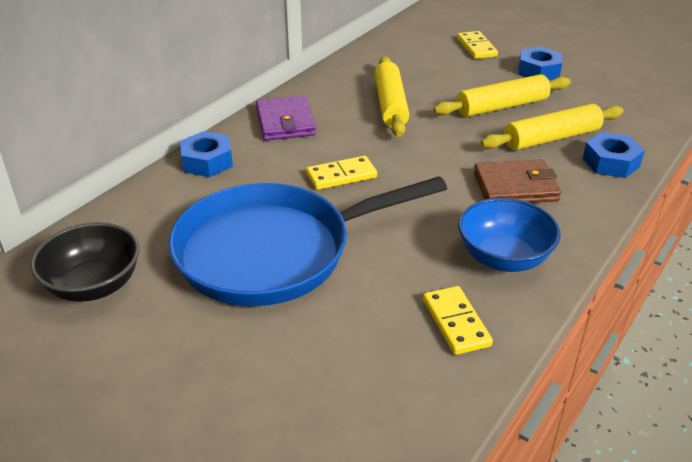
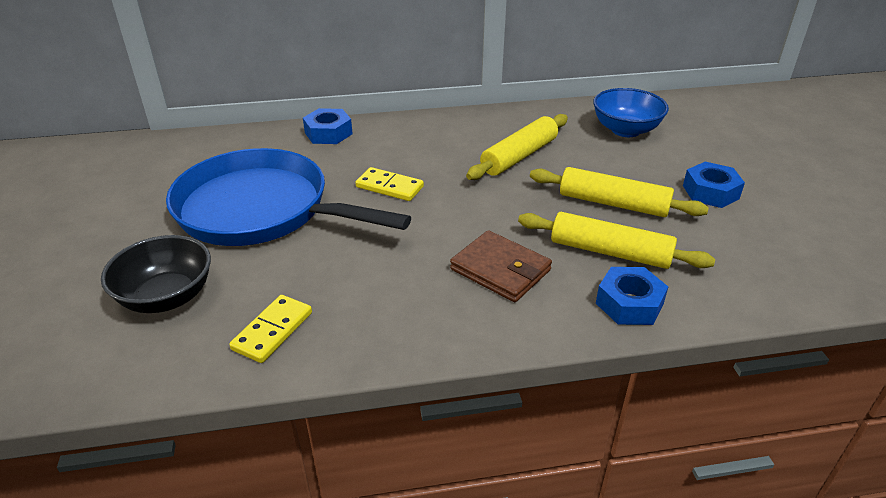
camera: 45 degrees right, 0 degrees up
(94, 285) = (150, 171): black bowl -> black bowl (167, 297)
(285, 122) = (421, 132): purple wallet -> none
(476, 47) = (684, 146): yellow domino -> none
(503, 258) = (388, 313): blue bowl -> blue bowl (625, 130)

